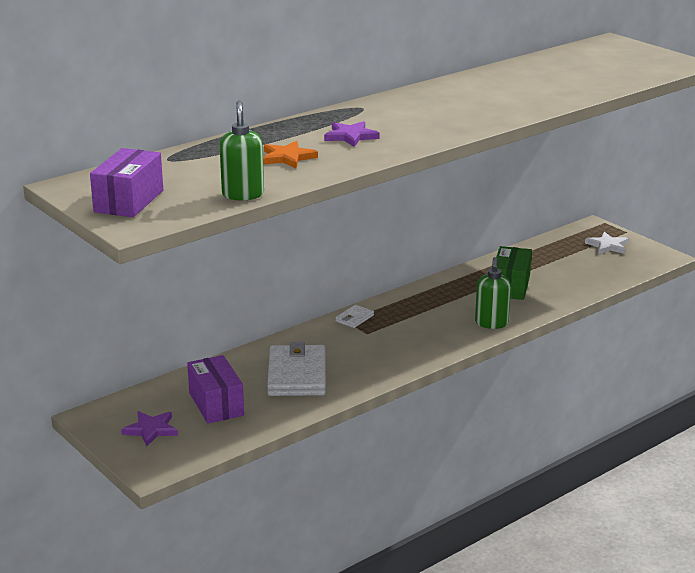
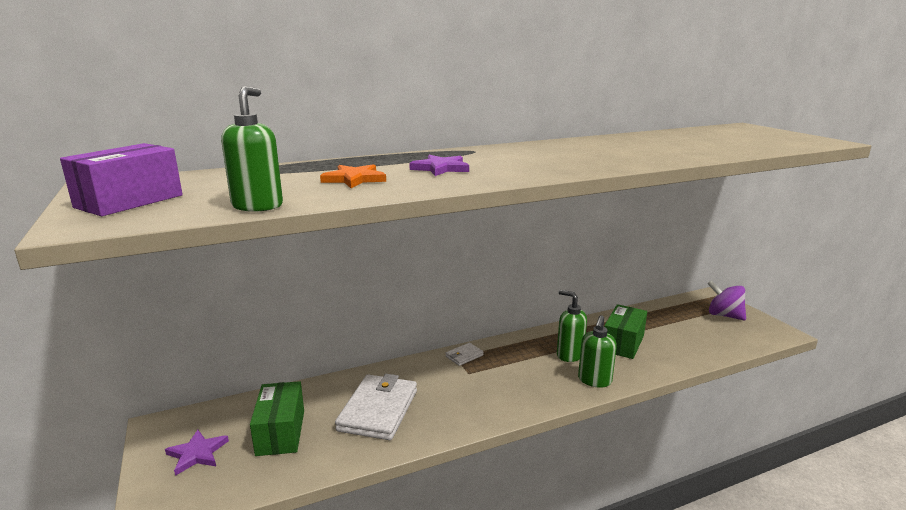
camera: 15 degrees right, 5 degrees down
(216, 404) = (281, 432): purple box -> green box
(460, 304) = (569, 355): none -> green soap dispenser
(607, 246) = (724, 315): white star -> purple spinning top

